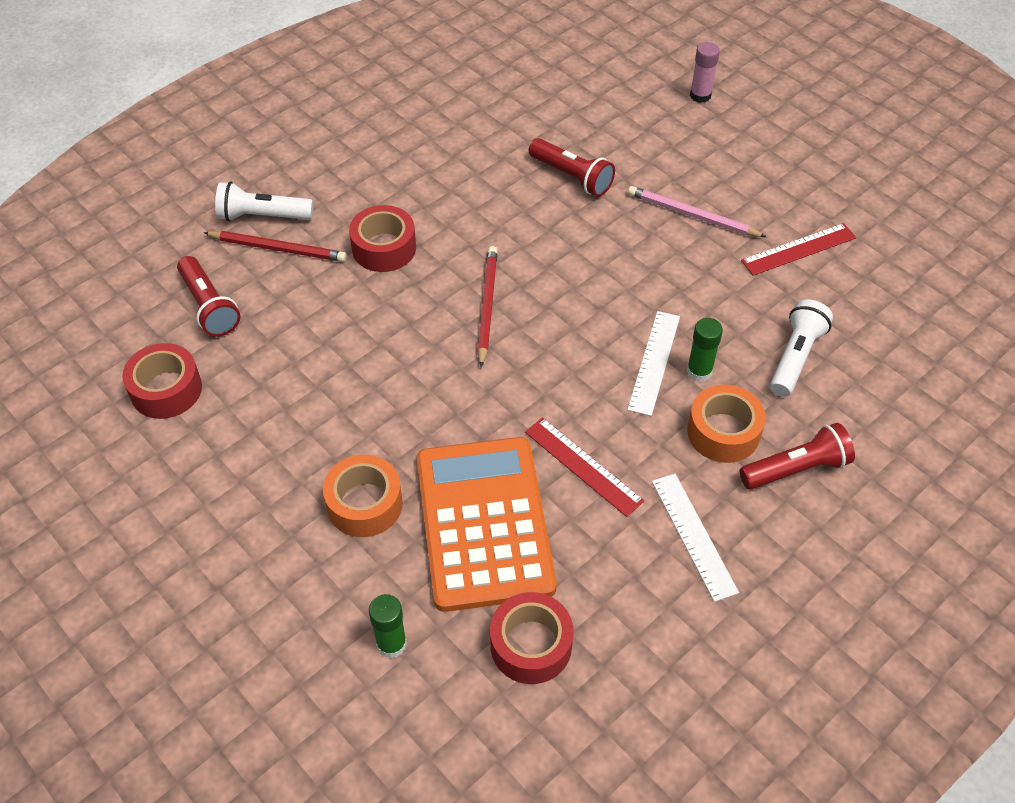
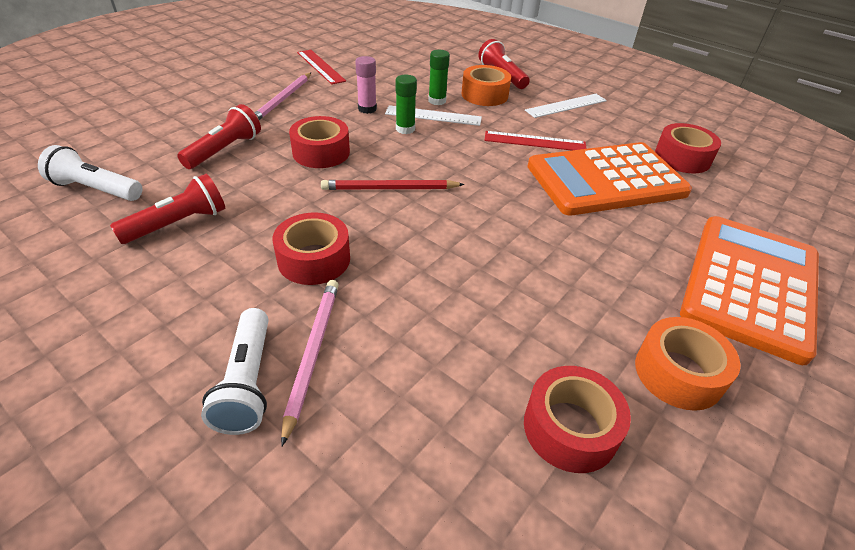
camera: 100 degrees left, 10 degrees down
(209, 306) = (422, 411): red flashlight -> red flashlight (178, 224)
(270, 598) = (750, 285): none -> orange calculator
(278, 248) = (312, 353): red pencil -> pink pencil
(364, 504) = (626, 240): orange tape -> orange tape (678, 373)
(391, 644) = (731, 215): green glue stick -> green glue stick (405, 129)
(564, 251) = (321, 152): none -> red tape
(583, 466) = (535, 141): red ruler -> red ruler turned 60 degrees clockwise
(700, 95) = (135, 93): pink glue stick -> pink glue stick (367, 109)
(795, 357) = (416, 72): white flashlight -> white flashlight (96, 189)

